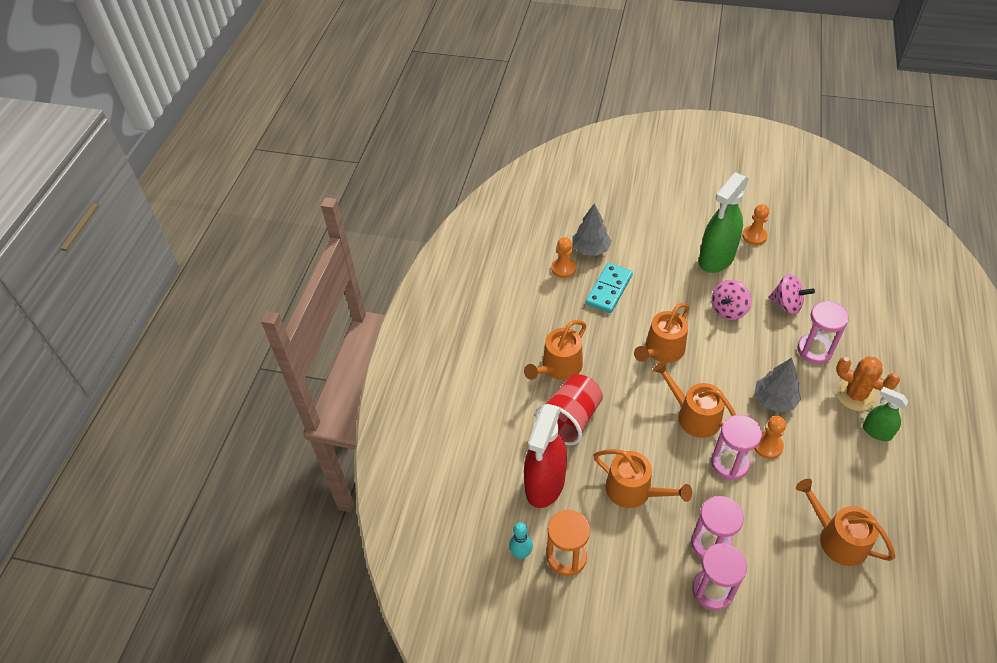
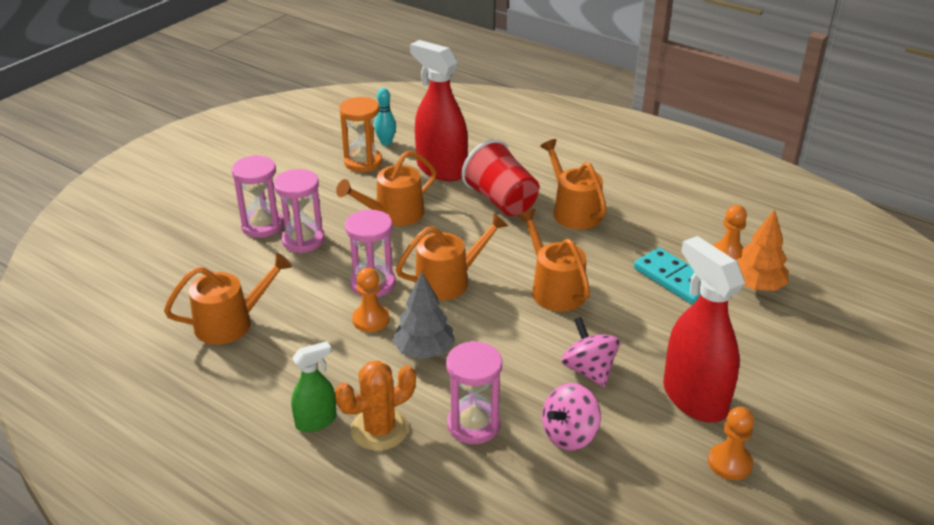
camera: 110 degrees right, 15 degrees down
(590, 249) = (756, 286): grey tree -> orange tree
(716, 259) = (694, 398): green spray bottle -> red spray bottle

